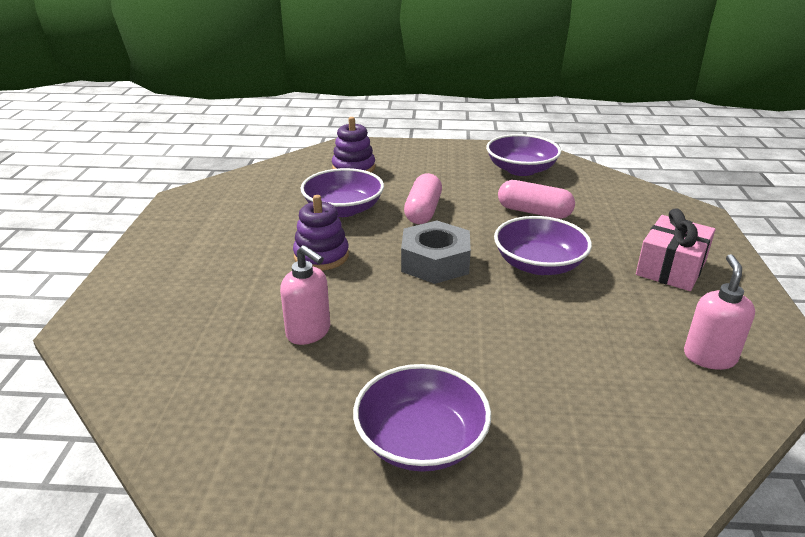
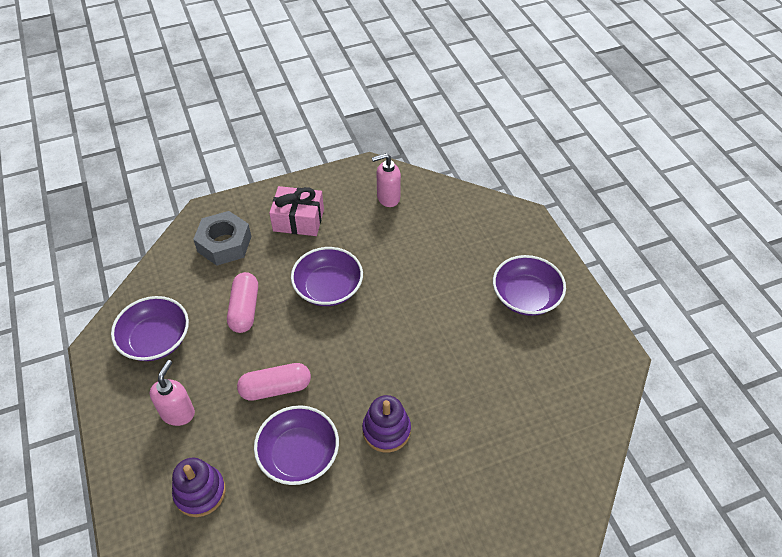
camera: 115 degrees left, 20 degrees up
(309, 332) = (479, 388): pink soap dispenser -> pink soap dispenser (178, 413)
(435, 262) = (356, 349): grey nut -> grey nut (224, 244)

